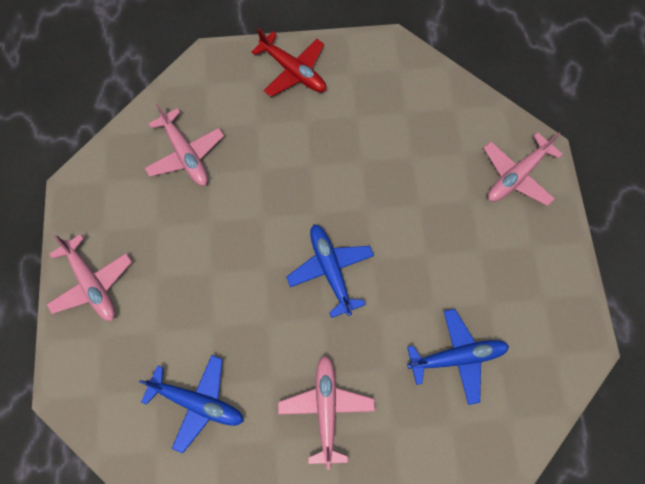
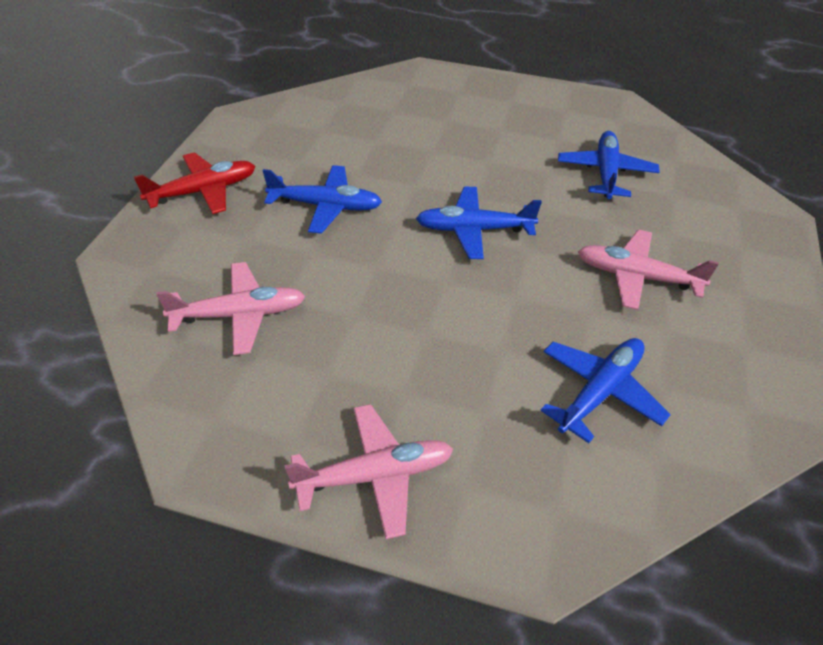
camera: 70 degrees left, 25 degrees down
(312, 156) = (325, 206): none -> blue plane
(516, 175) = (437, 89): pink plane -> none

